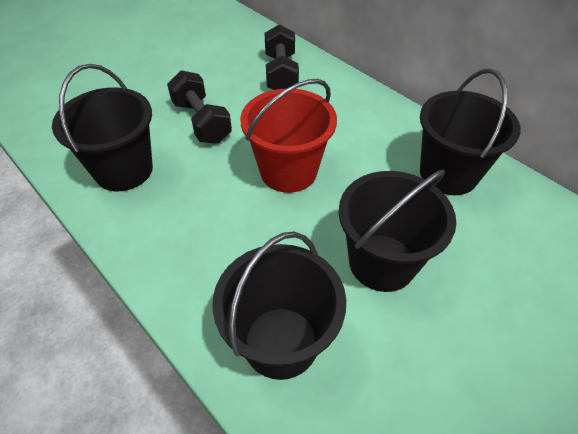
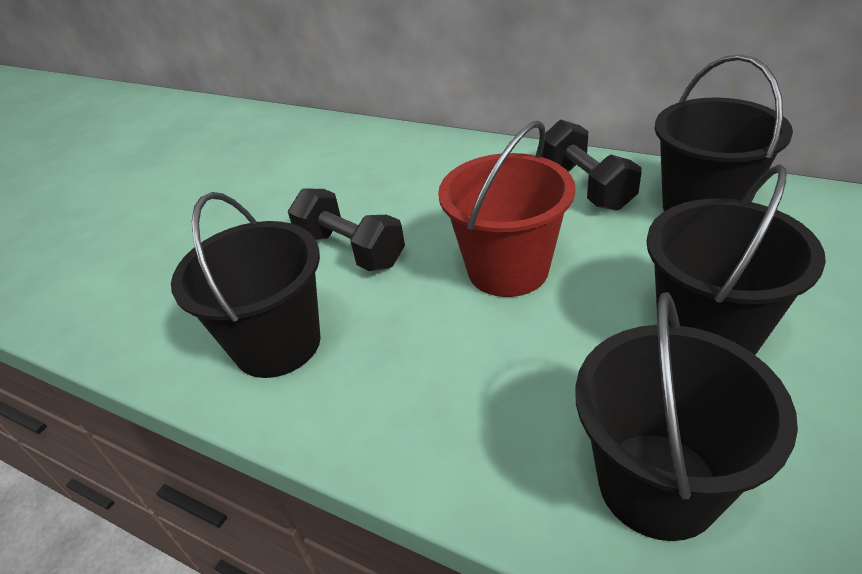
camera: 15 degrees left, 10 degrees down
(281, 74) = (417, 166): black dumbbell -> black dumbbell (586, 186)

